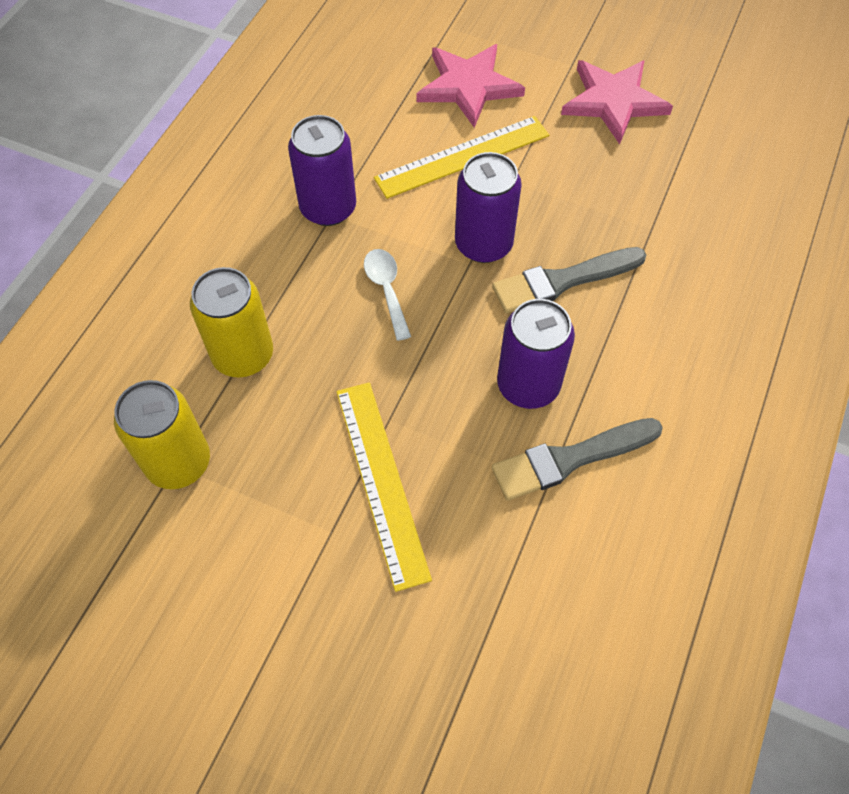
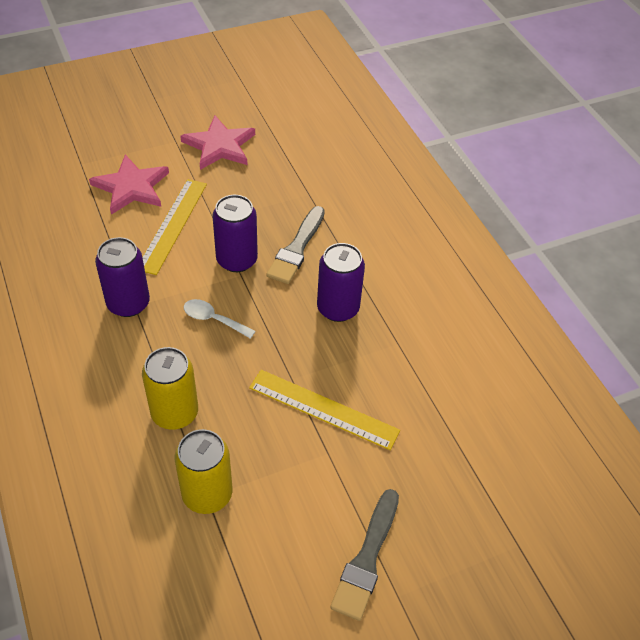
camera: 50 degrees left, 10 degrees down
(570, 459) = (395, 325): grey brush -> grey brush (366, 559)

